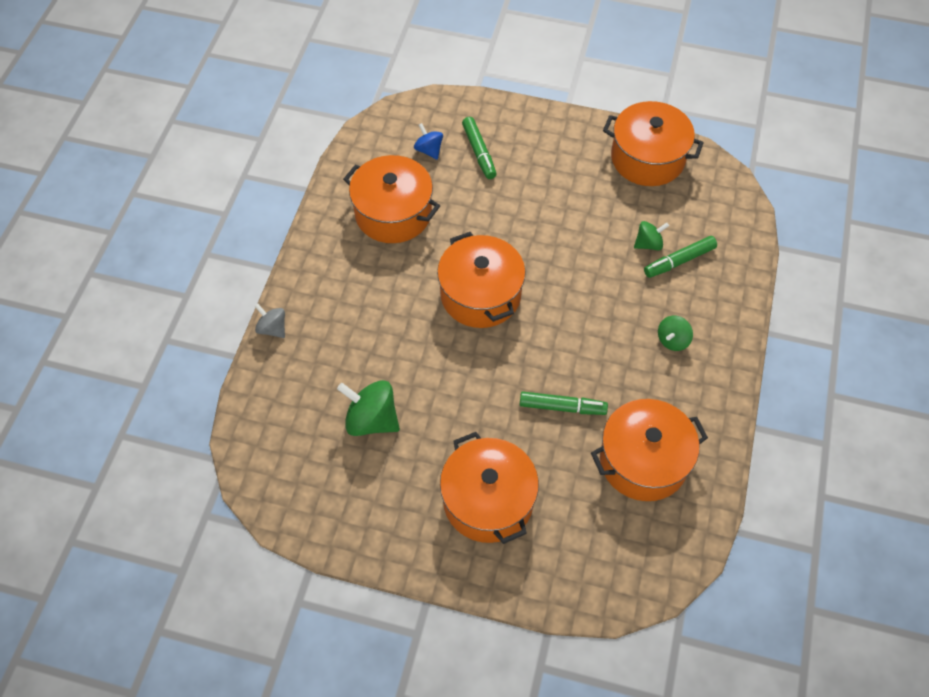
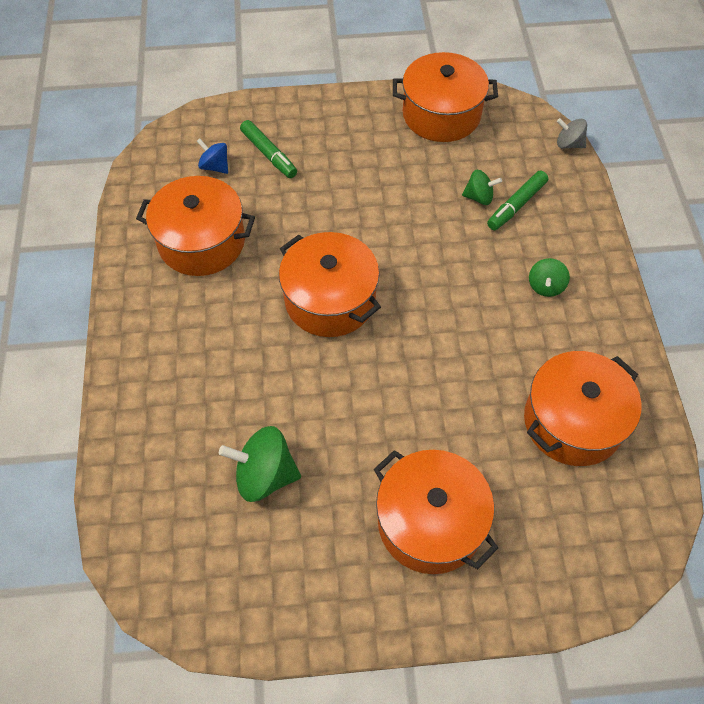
camera: 20 degrees left, 0 degrees up
(272, 328) = (111, 408): grey spinning top -> grey spinning top (568, 144)
(562, 407) = (465, 392): green marker -> none
(648, 244) = (479, 197): green spinning top -> green spinning top turned 45 degrees clockwise

